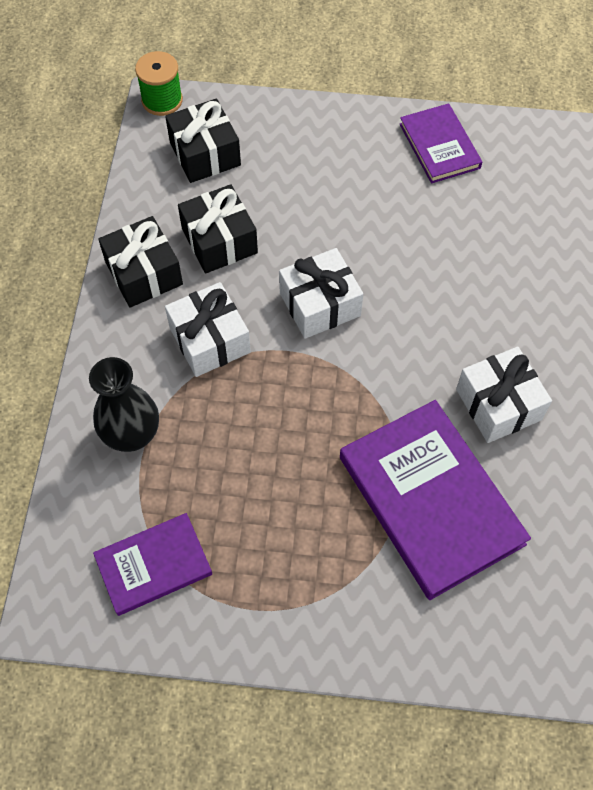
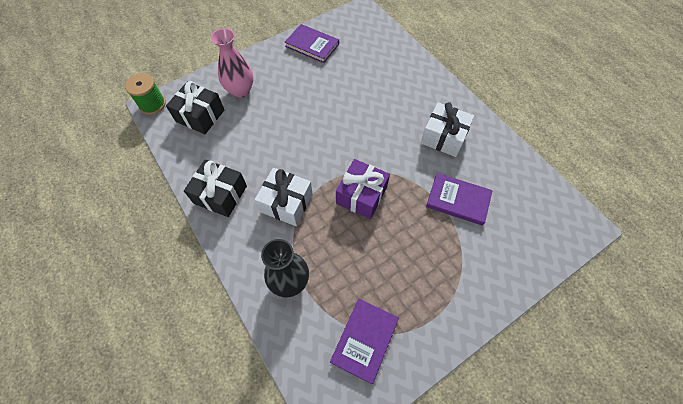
camera: 40 degrees left, 0 degrees up
(219, 241) = (246, 152): black gift -> none
(284, 151) = (240, 90): none -> pink vase
(310, 399) = (361, 195): none -> purple gift
(320, 304) = (324, 148): white gift -> none
(430, 500) = (458, 200): purple book -> purple book, size x0.57

